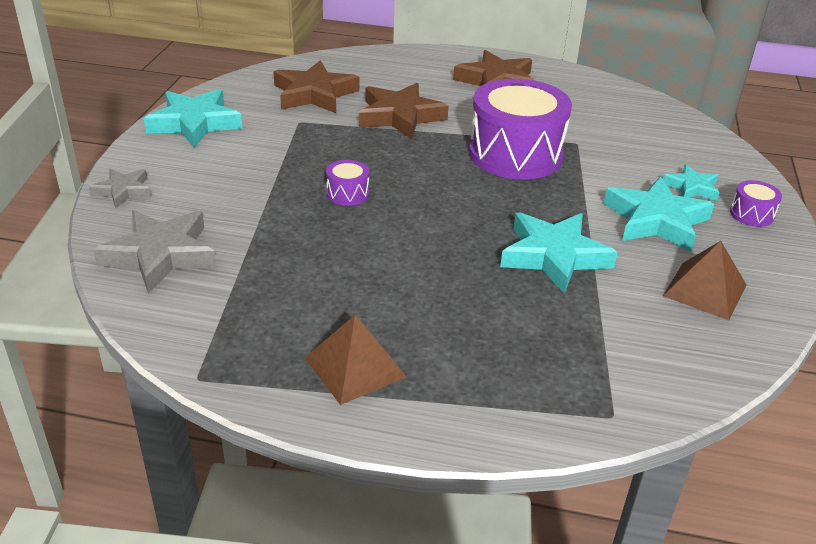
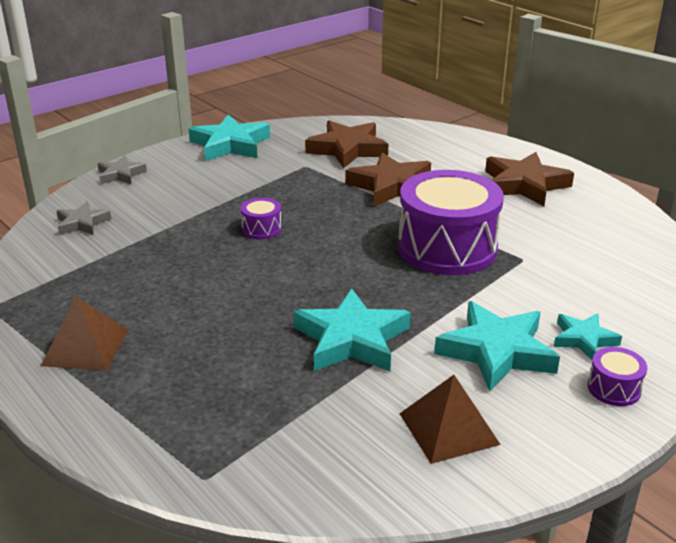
camera: 40 degrees right, 5 degrees down
(160, 255) = (82, 223): grey star -> grey star, size x0.56

